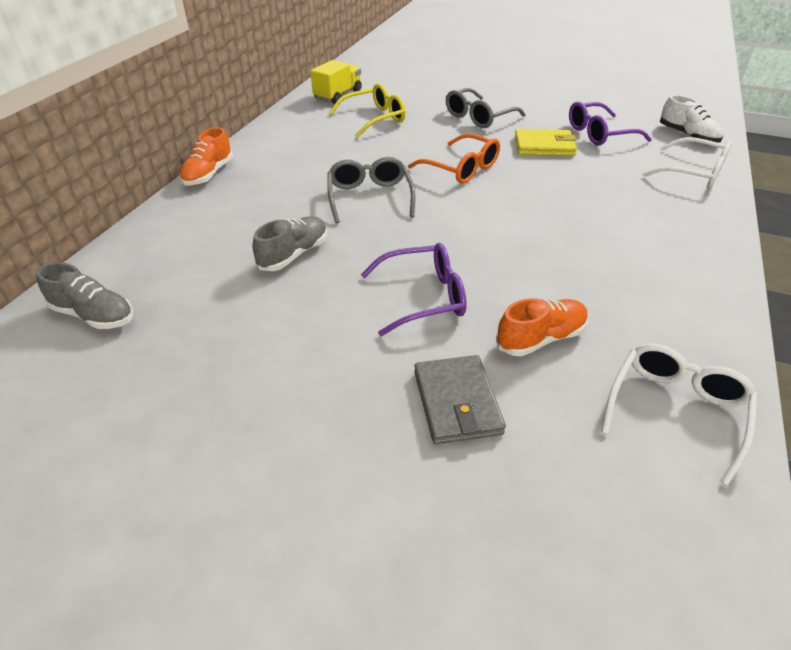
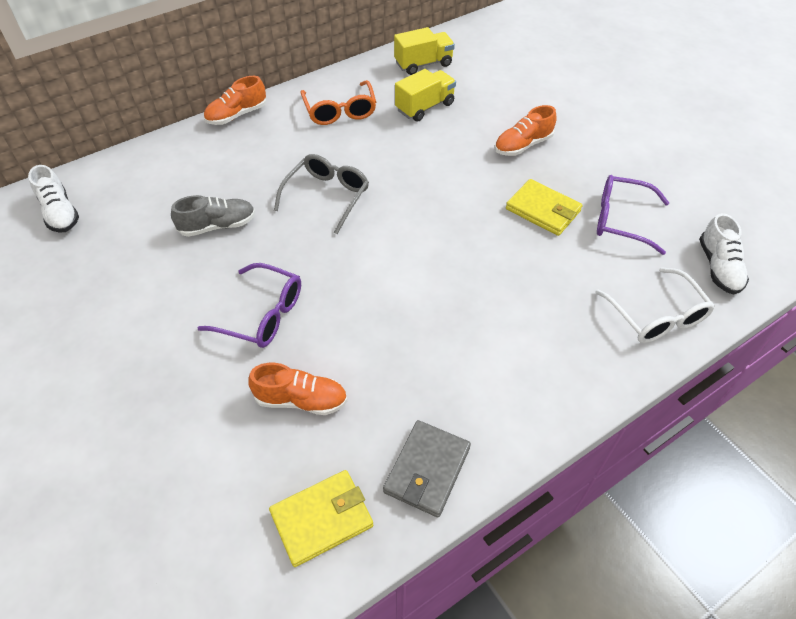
camera: 35 degrees right, 10 degrees up
(94, 315) = (60, 213): grey shoe -> white shoe
(374, 119) = (425, 107): yellow glasses -> yellow truck
(457, 402) = (189, 412): grey wallet -> grey wallet (427, 470)
(461, 169) = (435, 201): orange glasses -> orange glasses (340, 111)
(478, 117) = (523, 145): grey glasses -> orange shoe
(675, 410) = (322, 519): white glasses -> yellow wallet

